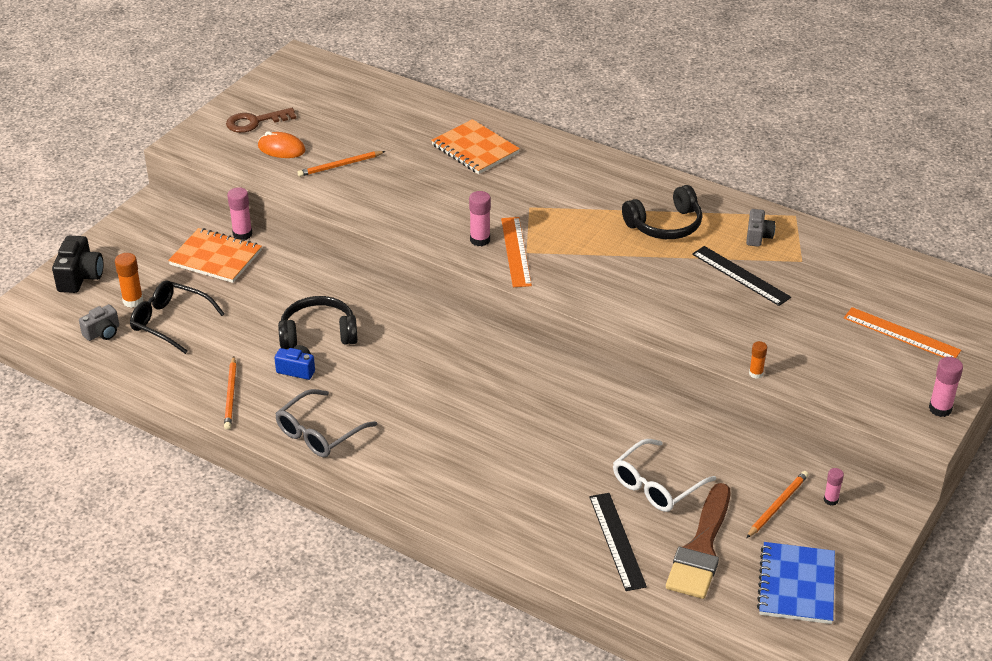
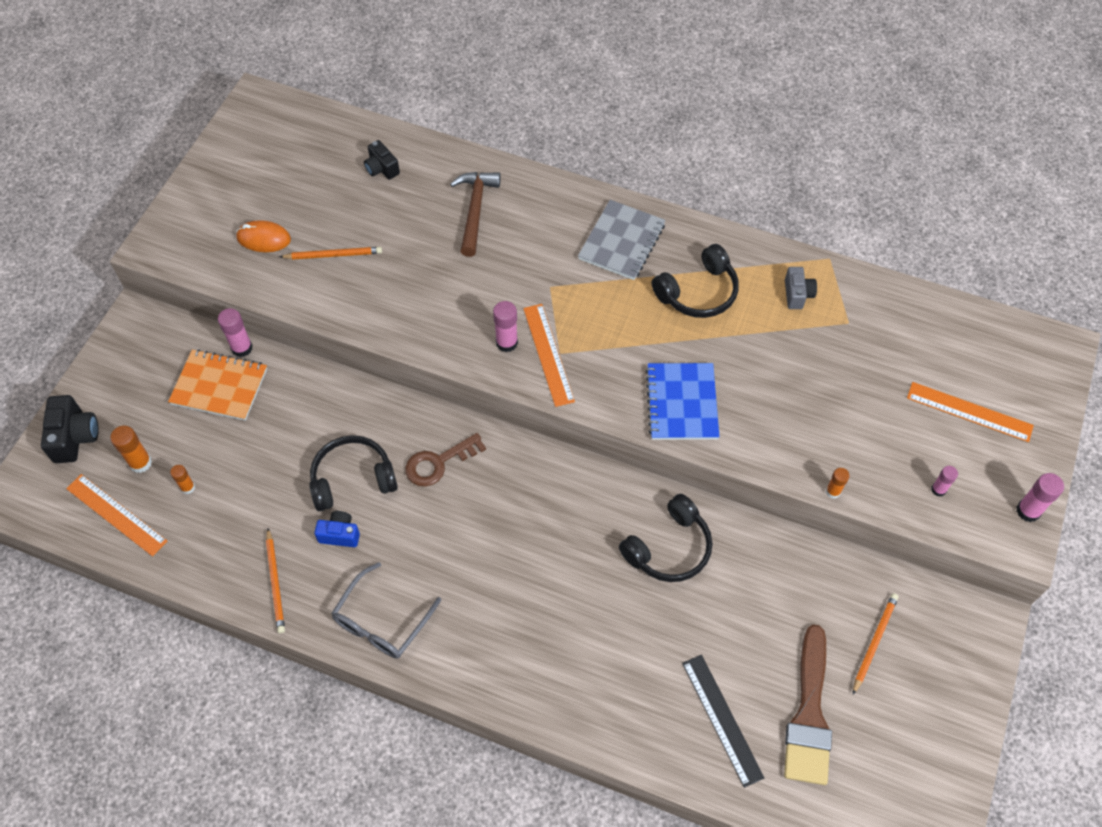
camera: 10 degrees left, 20 degrees up
(102, 332) = (116, 514): grey camera -> orange ruler
(170, 322) = (188, 487): black glasses -> orange glue stick
(255, 122) = (226, 202): brown key -> brown key (439, 462)
(340, 165) = (333, 255): orange pencil -> orange pencil turned 150 degrees counterclockwise
(398, 113) = (382, 168): none -> black camera
(475, 149) = (475, 210): orange notebook -> brown hammer
(598, 415) = (669, 548): none -> black headphones
(603, 184) = (622, 242): none -> grey notebook
(656, 485) = (747, 635): white glasses -> none
(740, 275) = (790, 353): black ruler -> none
(796, 585) = (913, 748): blue notebook -> blue notebook (681, 403)
(831, 500) = (925, 625): pink glue stick -> pink glue stick (938, 489)

